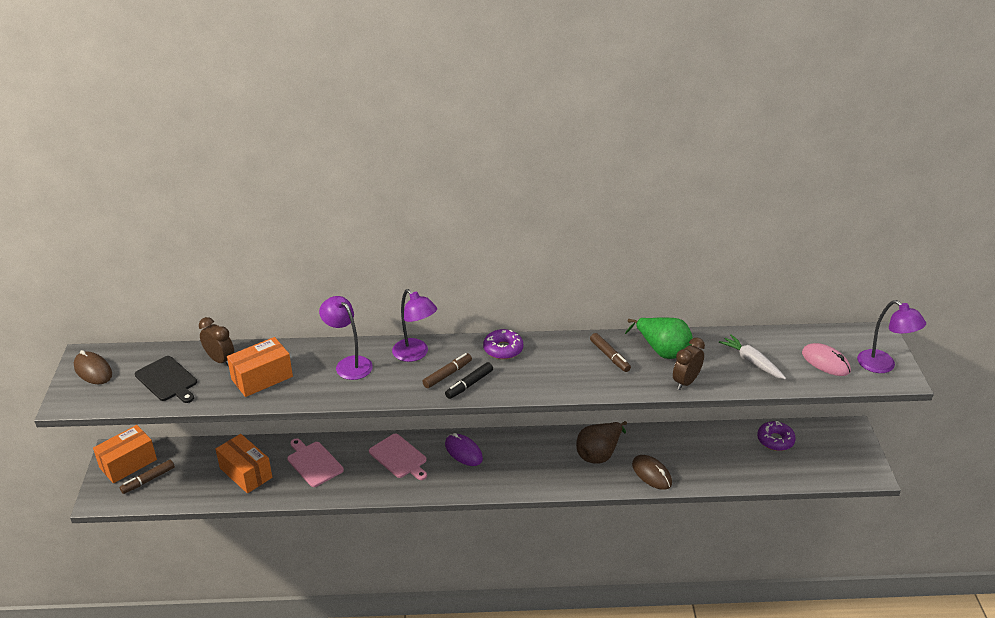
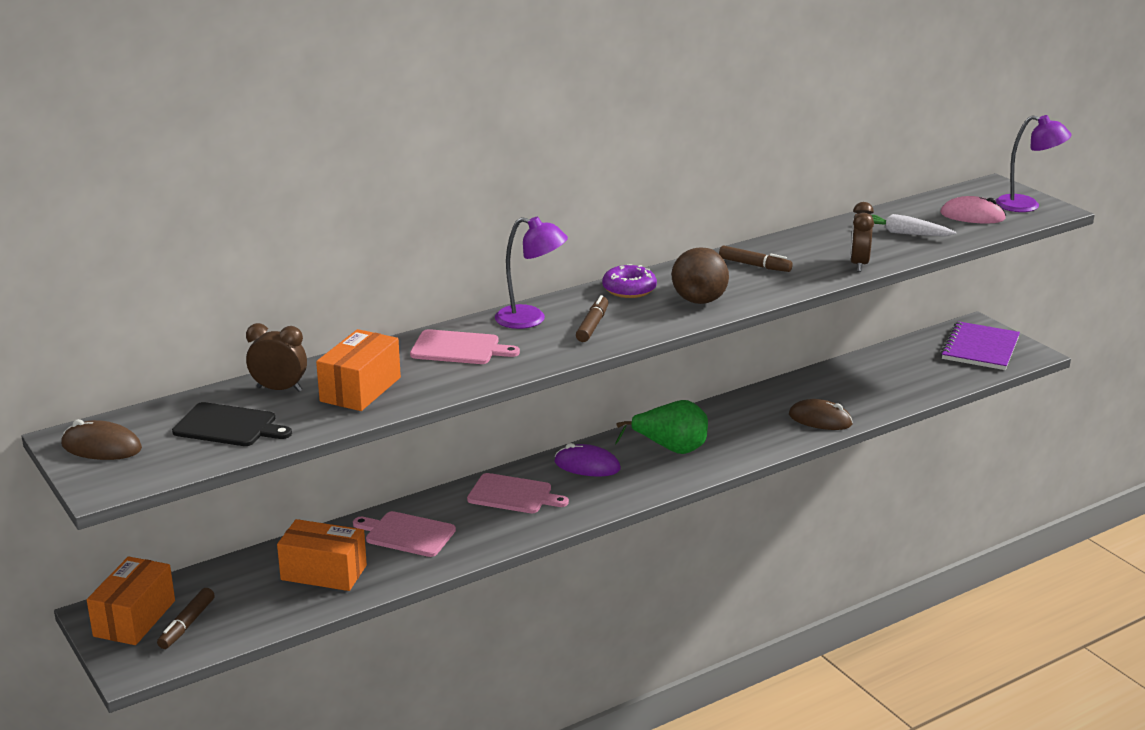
camera: 30 degrees left, 10 degrees down
(349, 364) = (459, 348): purple lamp -> pink cutting board
(469, 384) = (629, 327): black marker -> none
(599, 453) = (745, 420): brown pear -> brown pear (701, 296)
(662, 350) = (803, 247): green pear -> green pear (670, 449)
(775, 440) = (913, 355): purple donut -> none
(833, 453) = (980, 348): none -> purple notebook

